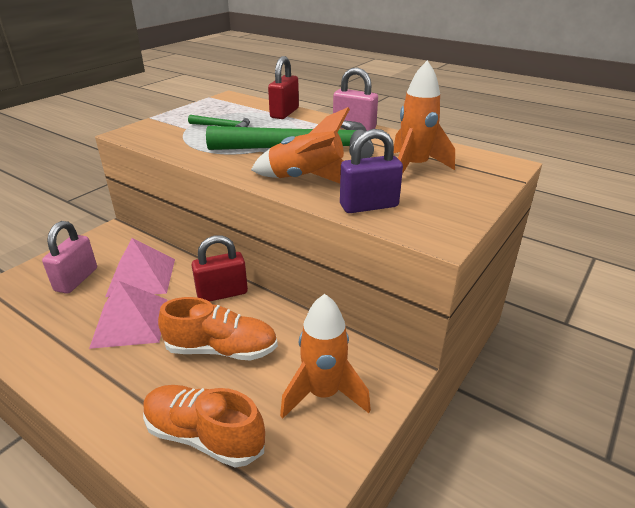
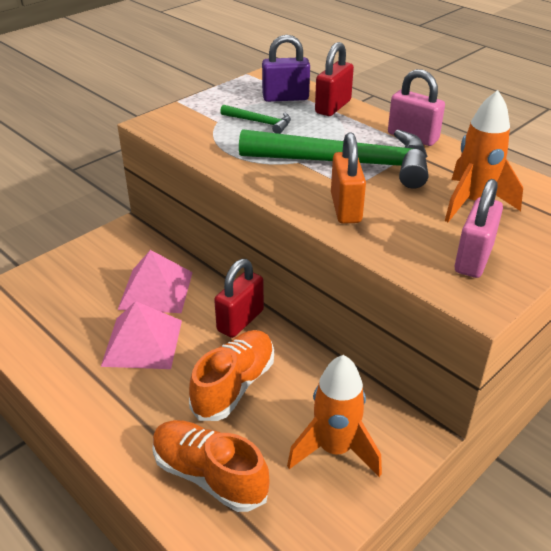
camera: 10 degrees right, 5 degrees up
(76, 279) = (88, 285): pink padlock -> pink padlock (473, 259)
(221, 349) = (234, 385): orange shoe -> orange shoe turned 75 degrees counterclockwise
(222, 293) = (240, 320): red padlock -> red padlock turned 45 degrees counterclockwise
(307, 179) = (345, 208): orange rocket -> orange padlock
(369, 206) = (409, 252): purple padlock -> purple padlock (285, 98)

